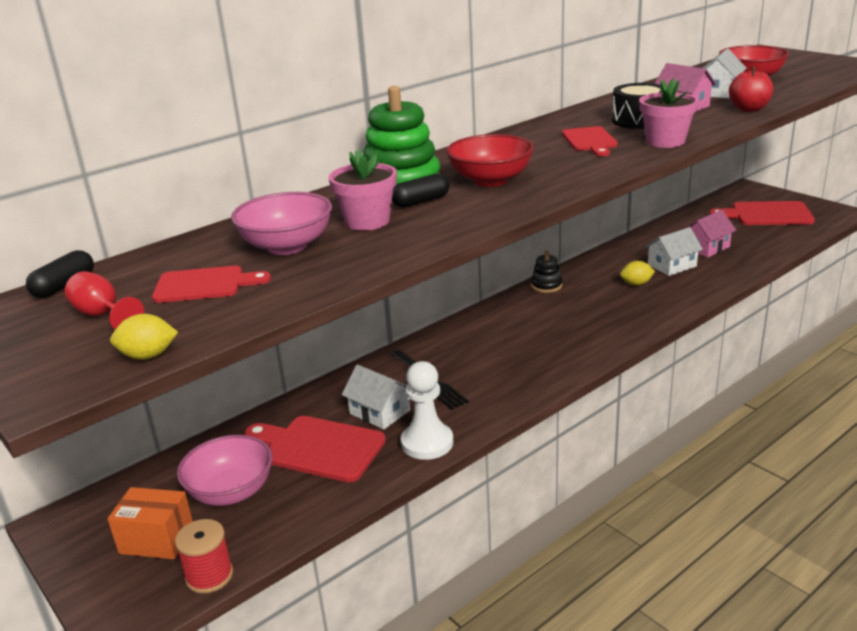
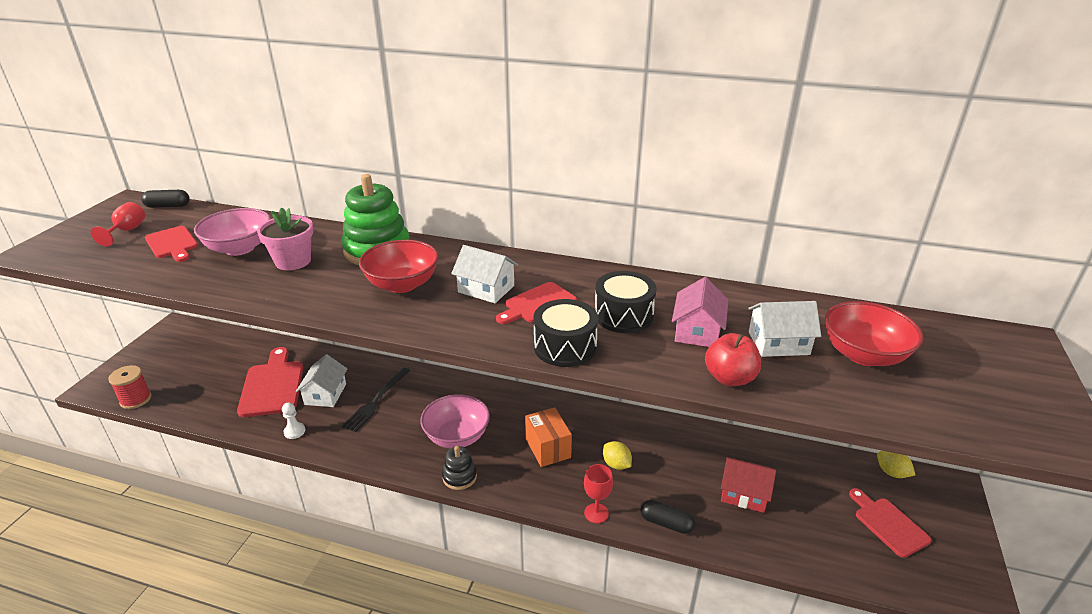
camera: 55 degrees right, 5 degrees up
(148, 356) = (72, 262): yellow lemon -> yellow lemon (891, 473)
(157, 540) = (165, 366): orange box -> orange box (548, 448)
(231, 492) = (216, 372): pink bowl -> pink bowl (457, 436)
(421, 201) = (341, 269): black capsule -> black capsule (666, 523)
(427, 443) = (294, 431): white pawn -> white pawn, size x0.51
(546, 285) = (569, 408): black stacking toy -> black stacking toy (459, 477)
(665, 141) = (565, 347): pink flower pot -> black drum
(672, 265) = (677, 478): white house -> white house (486, 289)
(685, 305) = (596, 513): none -> red goblet
(706, 247) = (744, 493): pink house -> red house
(767, 214) = (888, 524): red cutting board -> red cutting board, size x0.64

